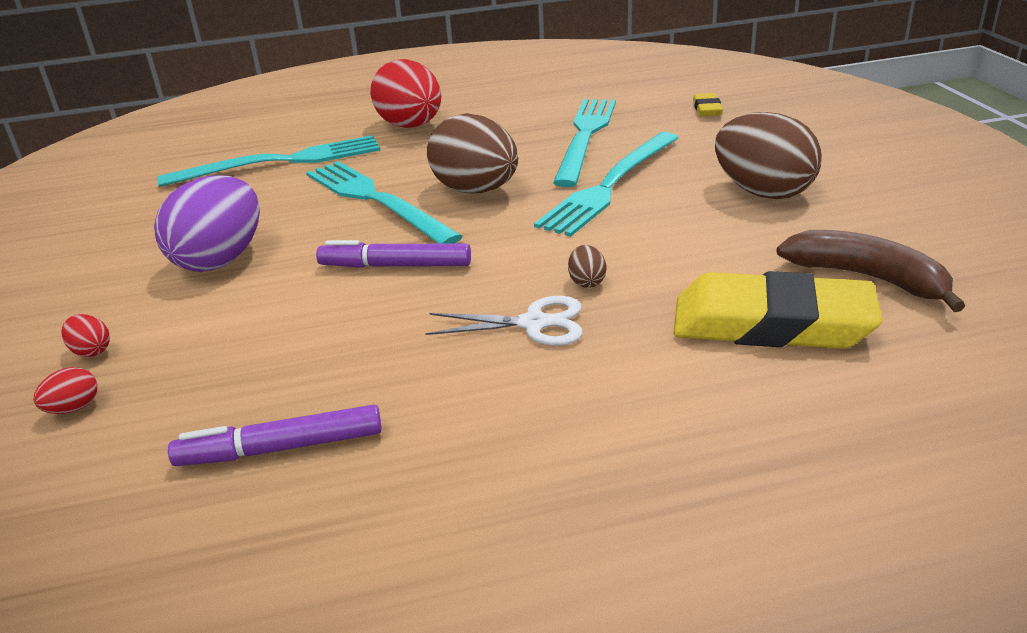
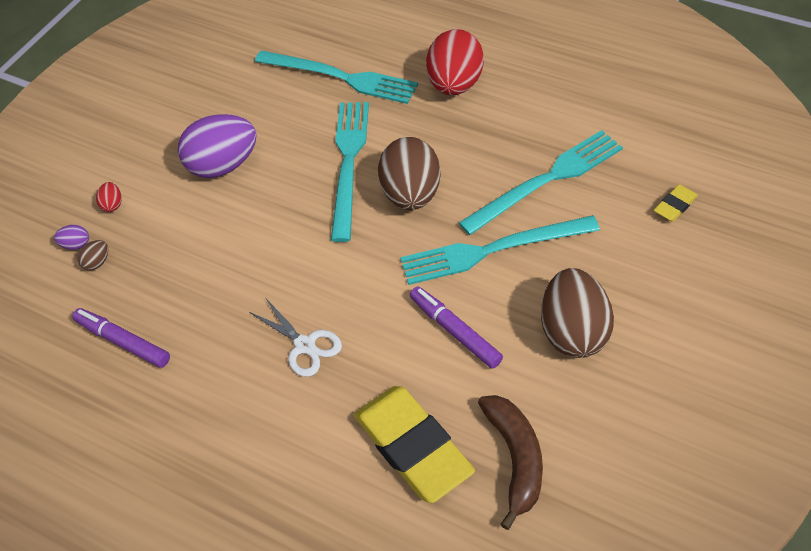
camera: 45 degrees right, 20 degrees up
(74, 408) = (76, 245): red egg -> purple egg
(395, 266) = (294, 239): purple marker -> purple marker (455, 331)
(587, 282) = (368, 333): brown egg -> brown egg (97, 262)

